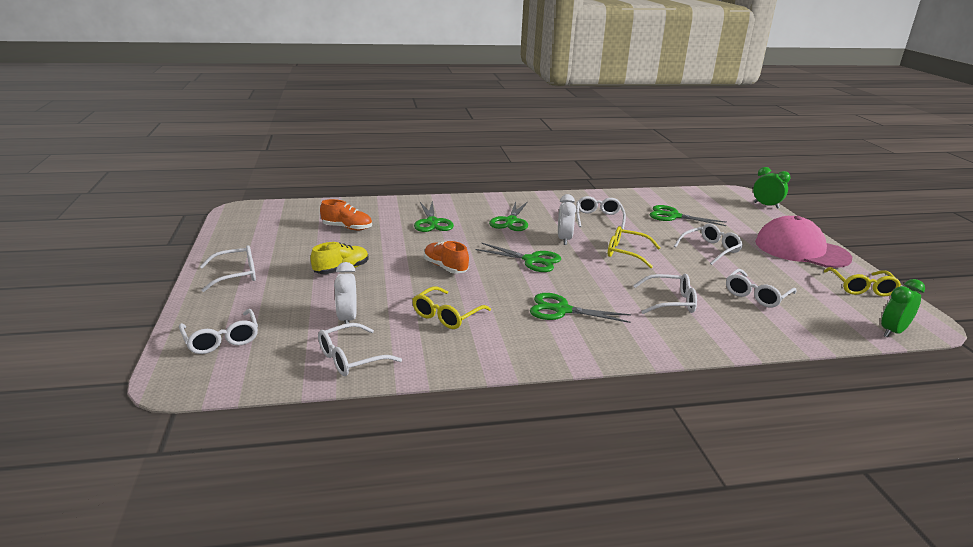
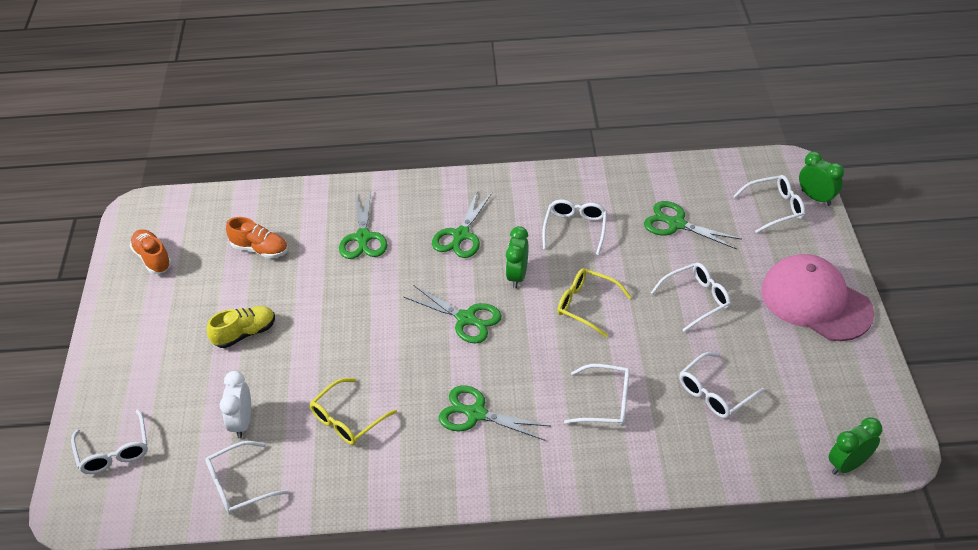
camera: 10 degrees right, 20 degrees up
(236, 275) = (131, 341): white glasses -> white glasses (774, 208)
(445, 267) = (362, 331): orange shoe -> orange shoe (153, 258)
(564, 239) = (517, 276): white clock -> green clock
(861, 288) = (854, 381): yellow glasses -> none

